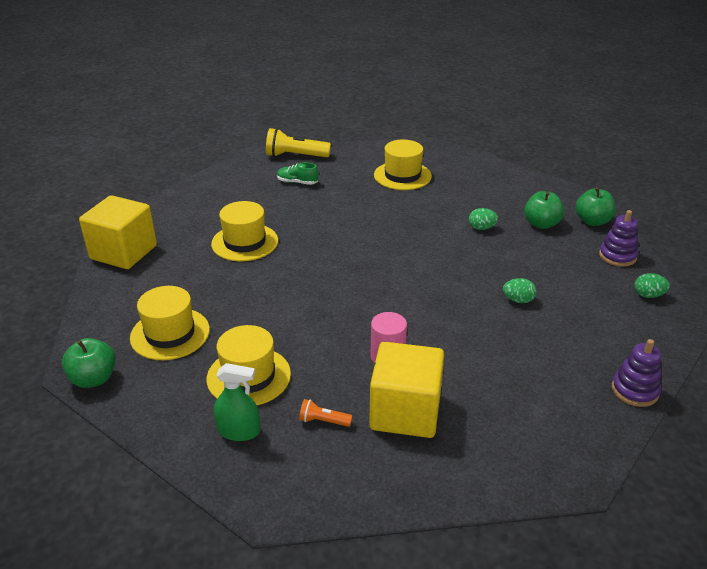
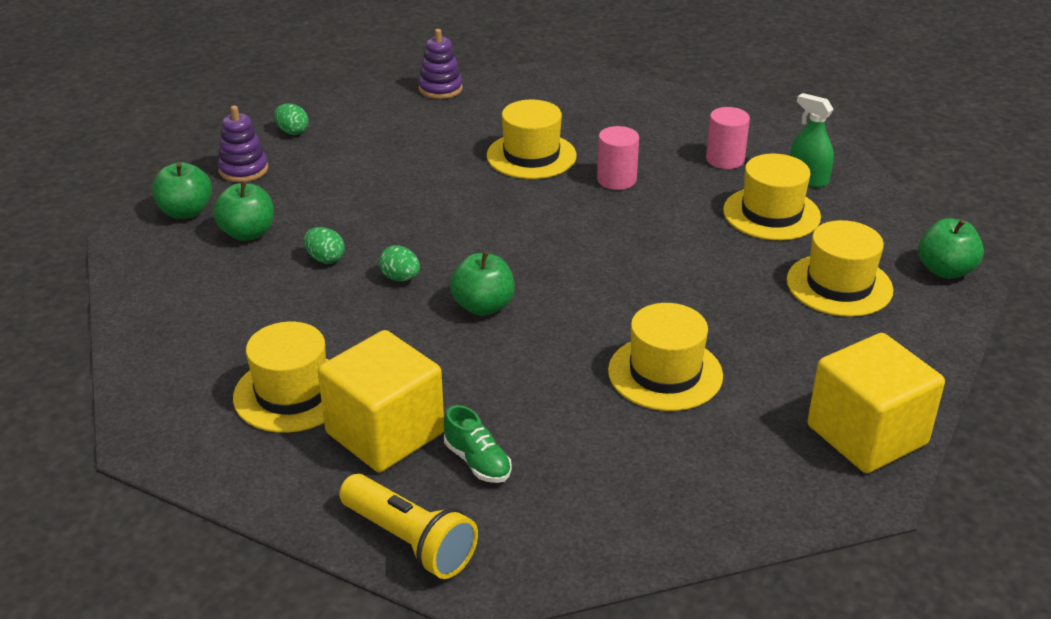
camera: 145 degrees left, 0 degrees up
(323, 421) = (725, 159): orange flashlight -> pink cylinder
(369, 237) = (483, 306): none -> green apple
(405, 412) = (646, 141): yellow cube -> yellow cube (385, 433)
(471, 350) = (531, 156): none -> yellow hat
(518, 300) = (421, 174): green egg -> green egg (400, 278)

